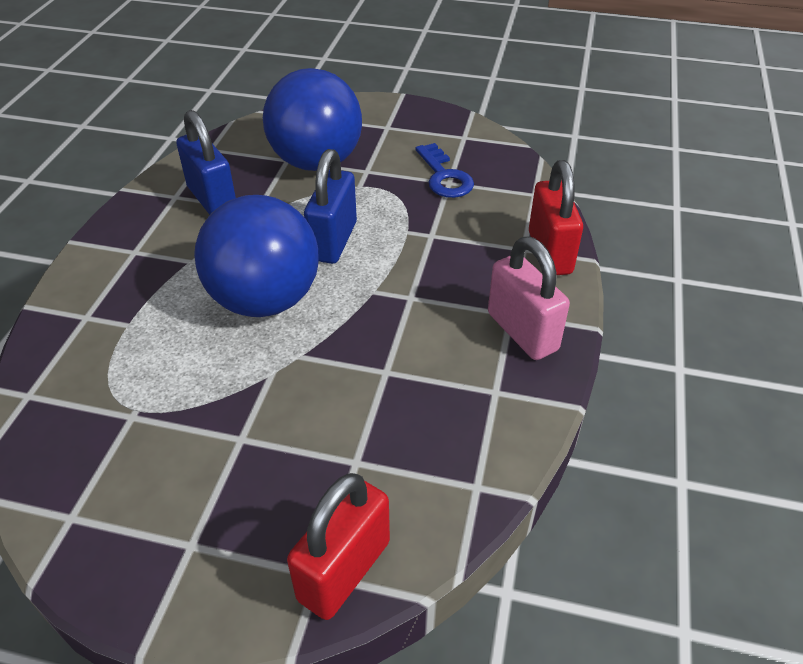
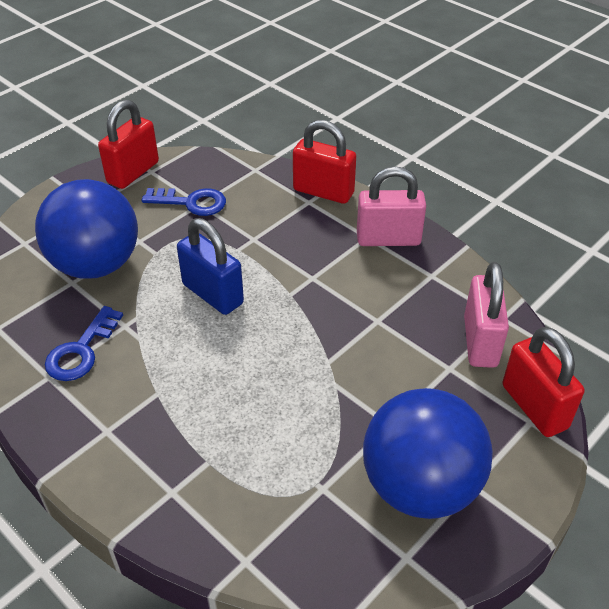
camera: 60 degrees left, 0 degrees up
(212, 199) = (81, 351): blue padlock -> blue key
(265, 300) = (250, 360): blue ball -> blue ball (420, 486)
(418, 476) = (480, 341): none -> pink padlock
(451, 128) = (133, 172): none -> red padlock

